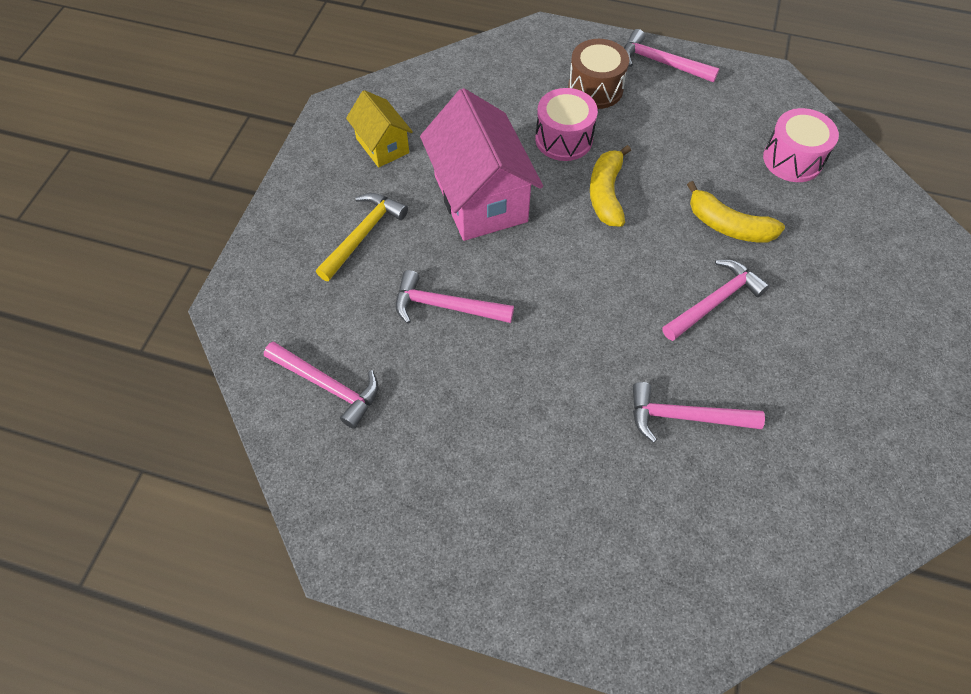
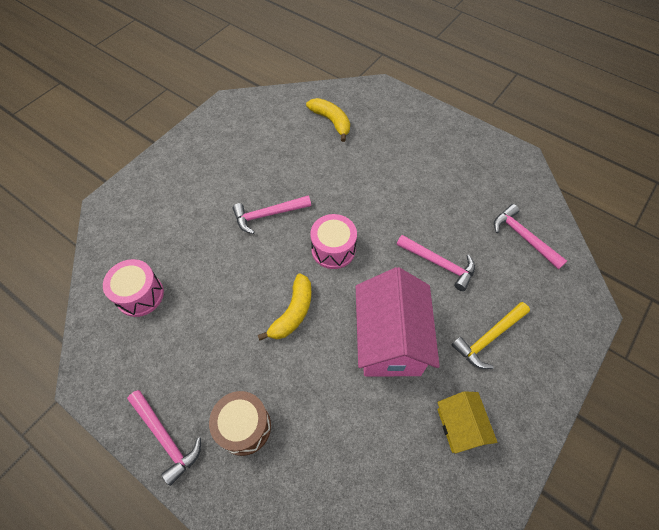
camera: 160 degrees left, 0 degrees up
(563, 139) = (300, 377): pink drum -> pink drum (333, 249)
(685, 416) = (324, 164): pink hammer -> none
(728, 225) = (224, 259): yellow banana -> yellow banana (331, 121)

